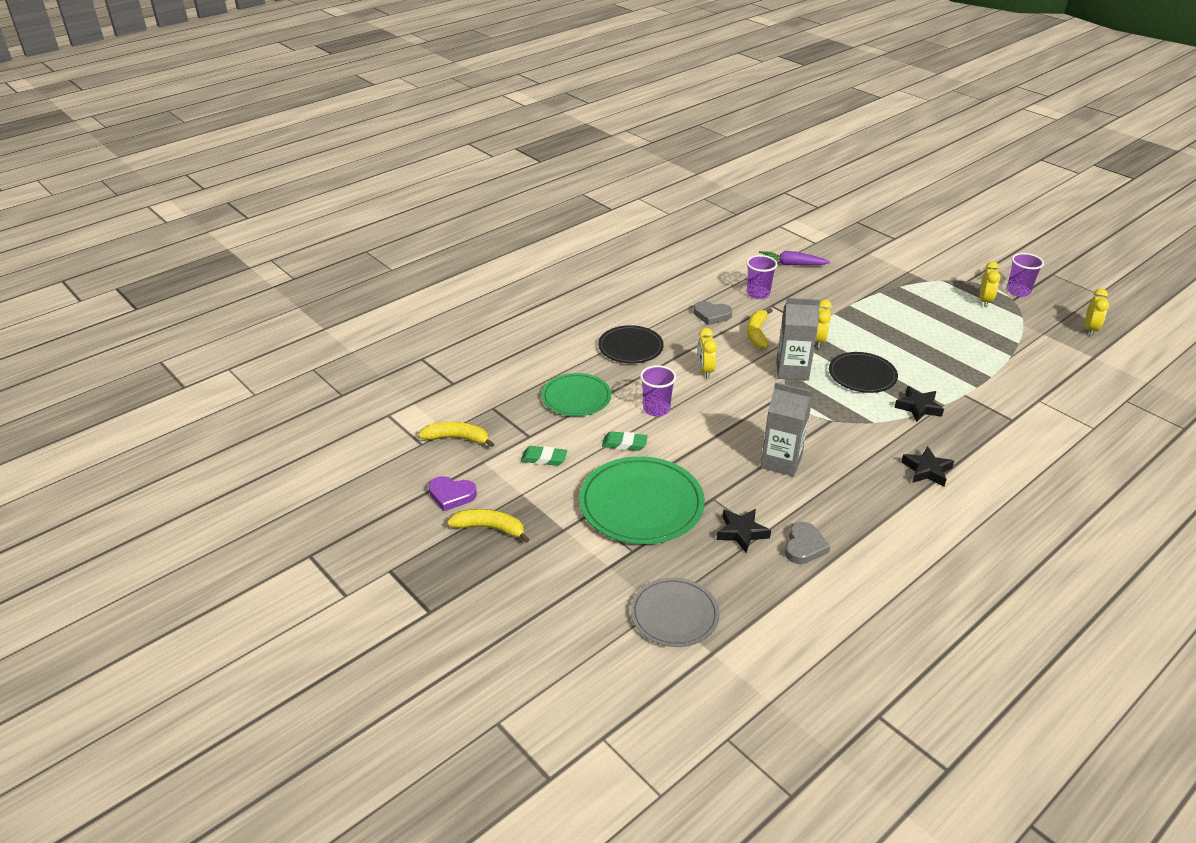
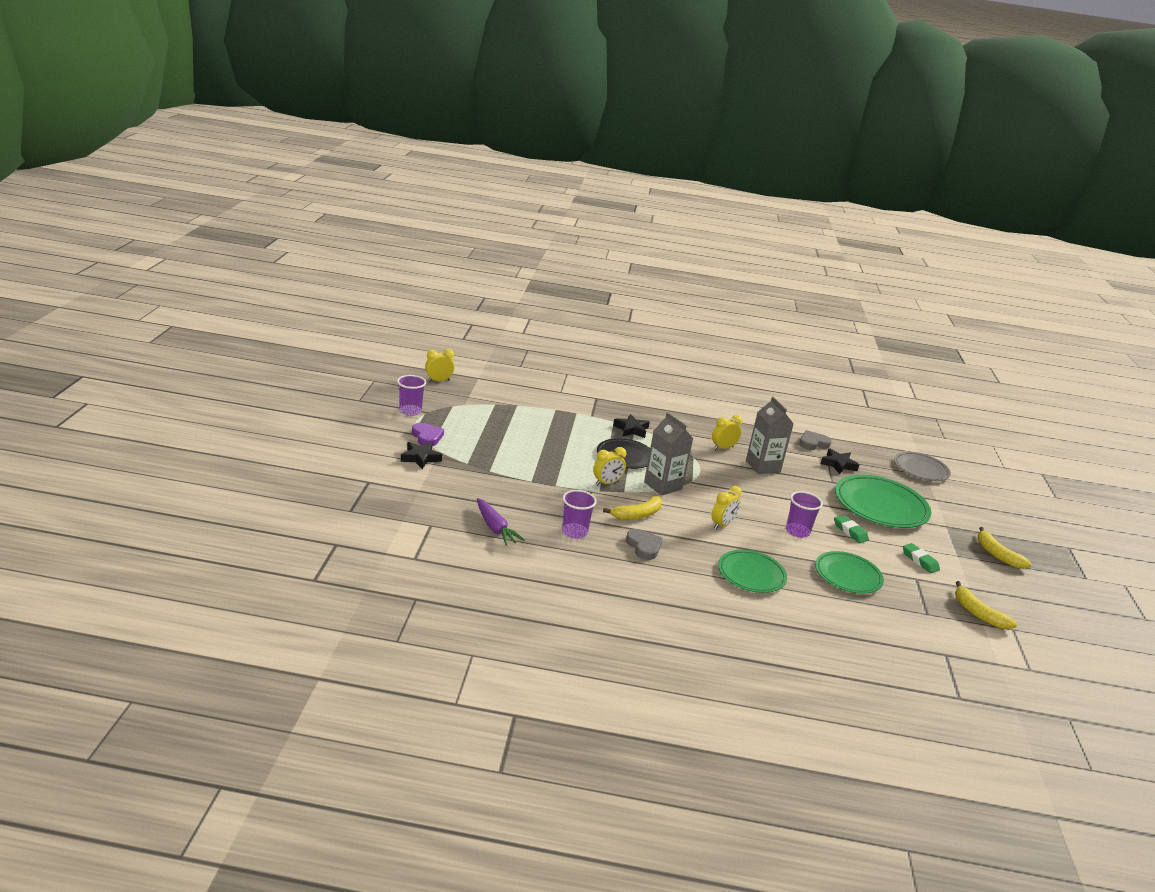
camera: 135 degrees left, 10 degrees down
(451, 495) = (1011, 585): purple heart -> purple heart (427, 437)
(630, 347) = (751, 574): black plate -> green plate
(926, 470) = (690, 418): black star -> black star (420, 458)
(984, 301) = (445, 423): yellow clock -> yellow clock (723, 448)

